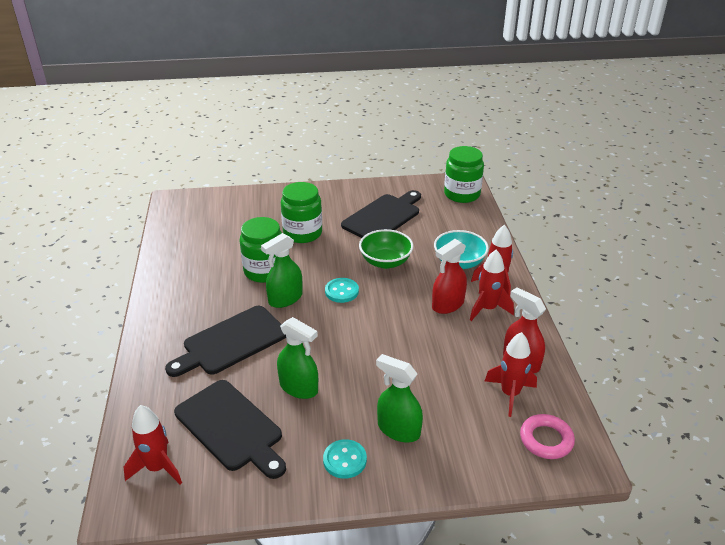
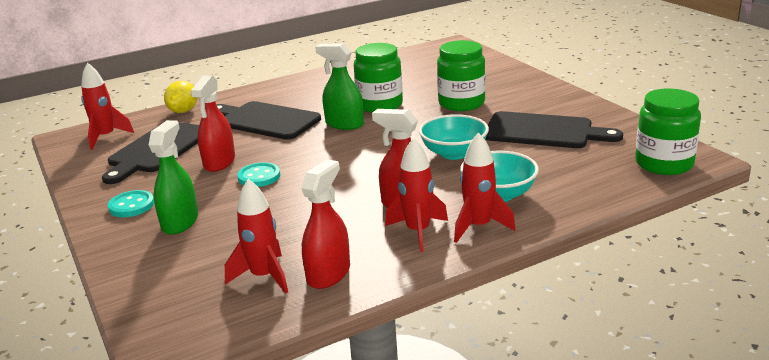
camera: 70 degrees right, 10 degrees down
(146, 395) = (183, 111): none -> yellow lemon
(299, 387) = (219, 162): green spray bottle -> red spray bottle
(341, 291) = (378, 145): turquoise button -> turquoise button (259, 177)
(385, 262) = (454, 153): green bowl -> turquoise bowl
(546, 440) = (194, 316): pink ring -> none

